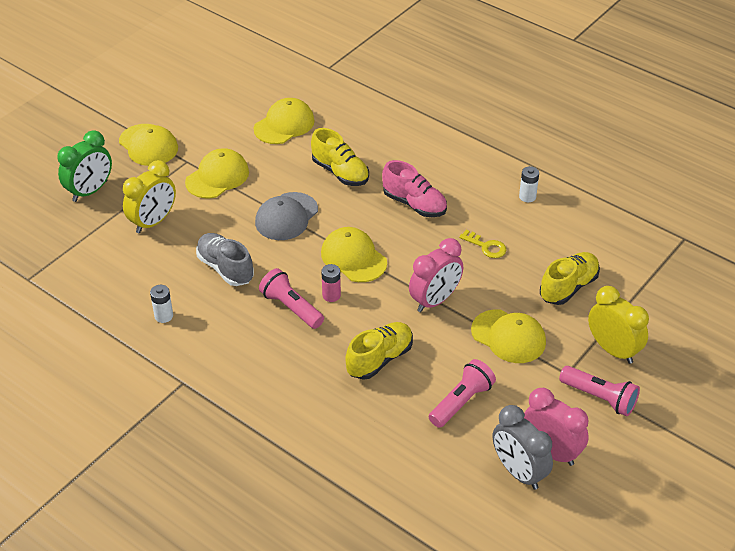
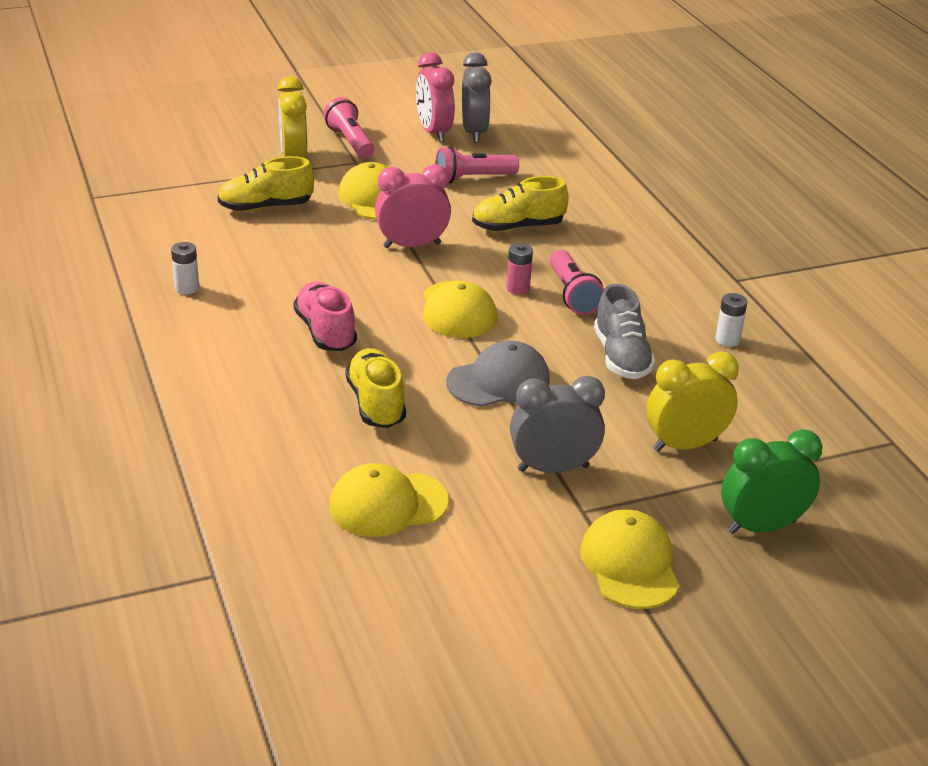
camera: 150 degrees left, 10 degrees down
(217, 177) = (553, 468): yellow cap -> grey clock
(486, 246) = (299, 265): yellow key -> none

